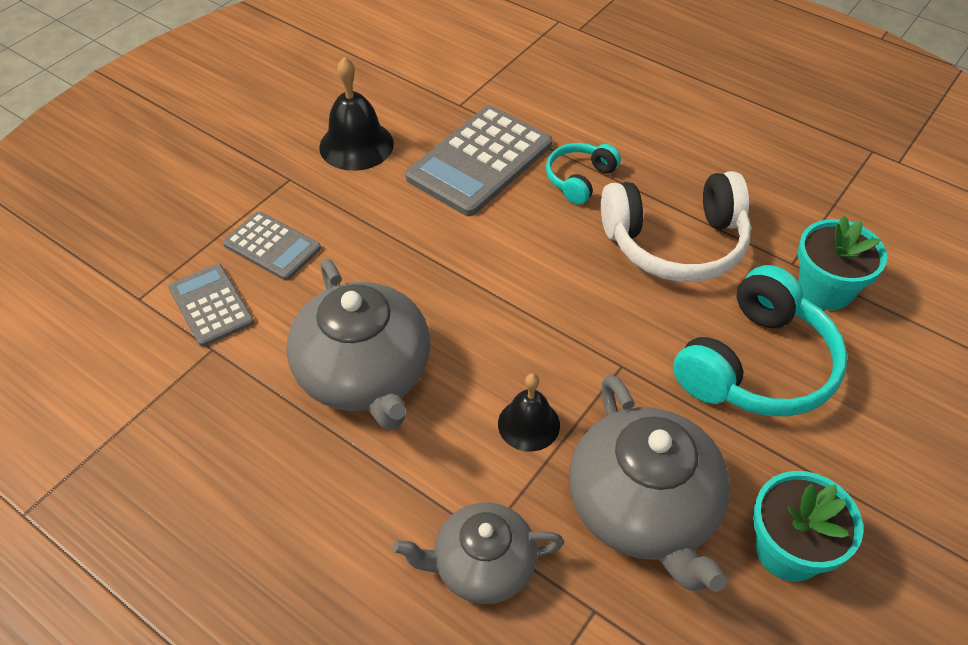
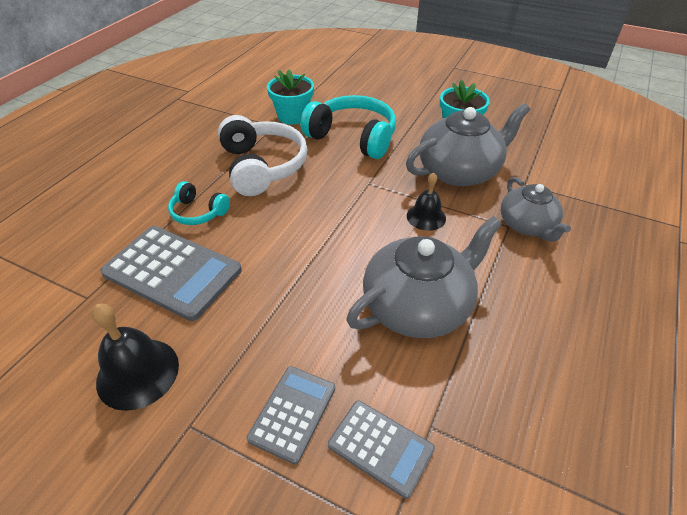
camera: 100 degrees left, 5 degrees down
(211, 305) = (380, 447): grey calculator -> grey calculator turned 105 degrees counterclockwise

